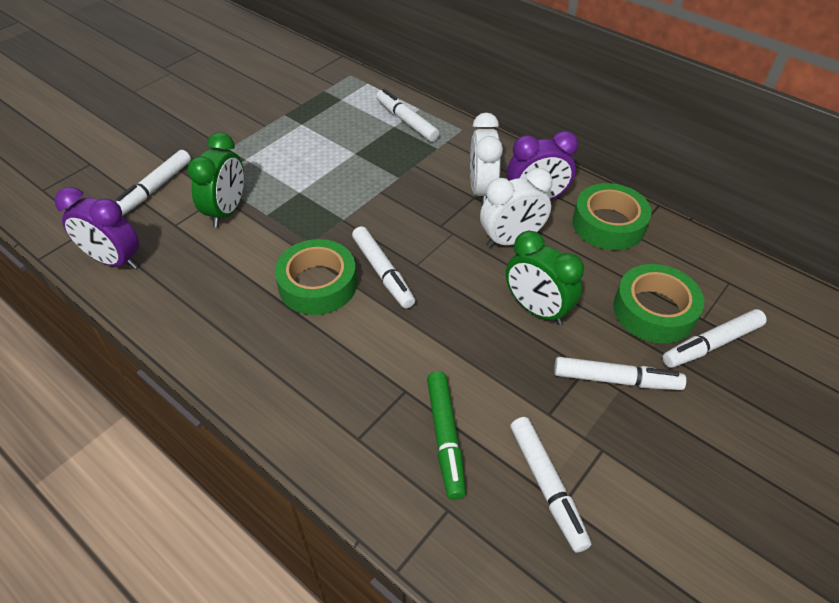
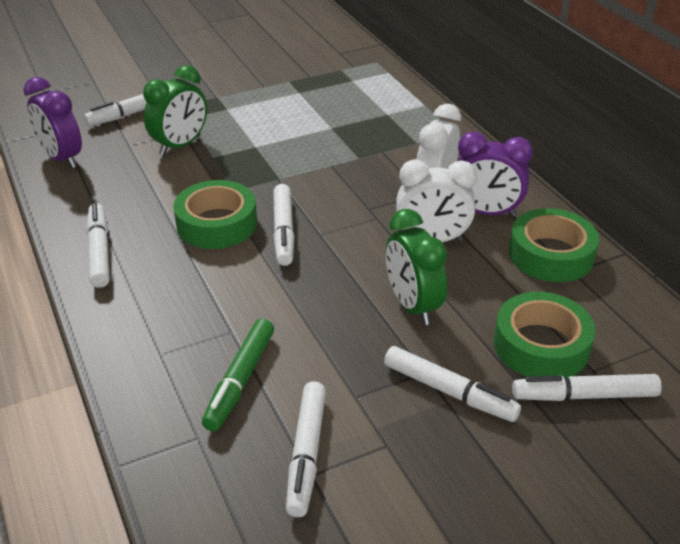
camera: 25 degrees right, 10 degrees down
(406, 121) = (403, 112): white marker -> white marker (99, 251)

